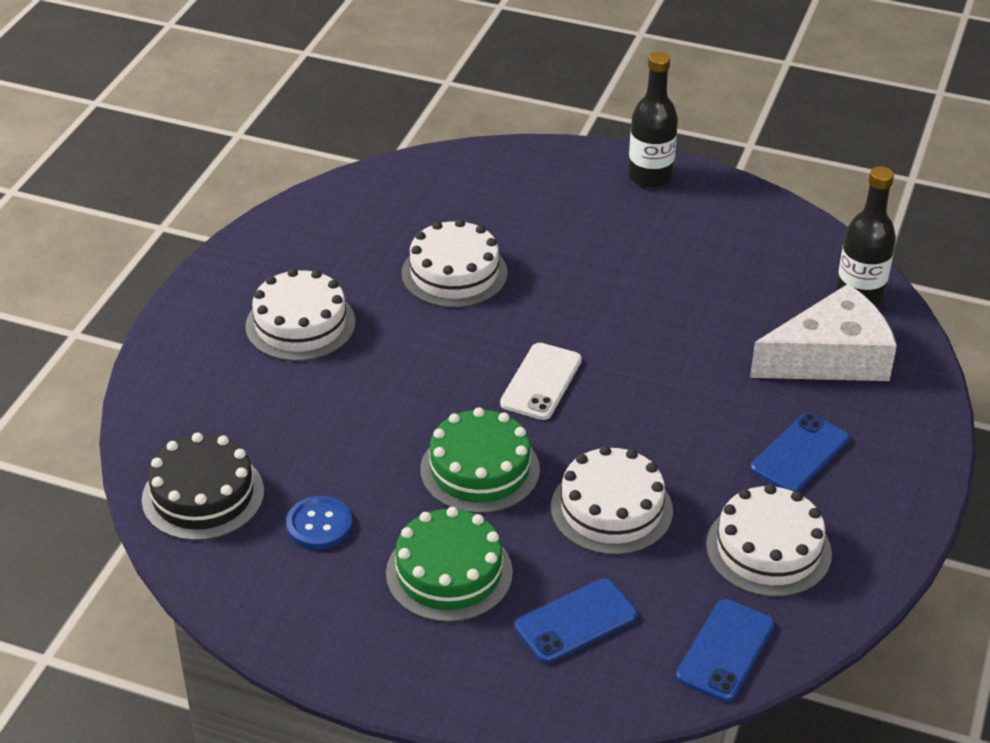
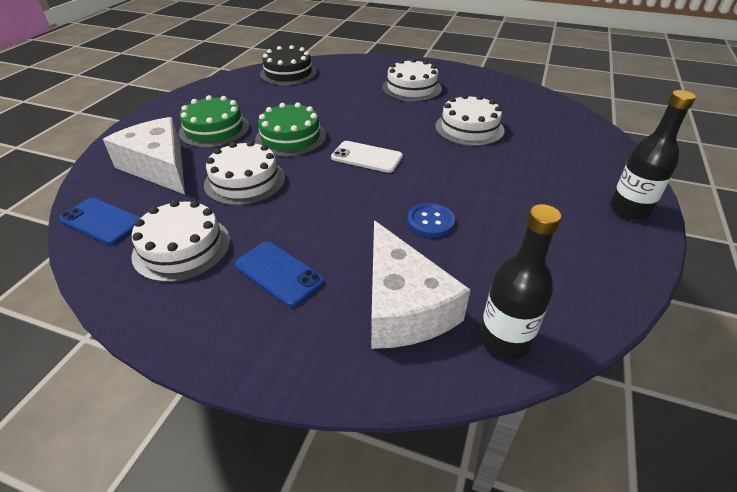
camera: 90 degrees right, 0 degrees up
(319, 525) = (261, 97): blue button -> blue button (430, 221)
(576, 621) = (158, 166): blue phone -> white cheese

